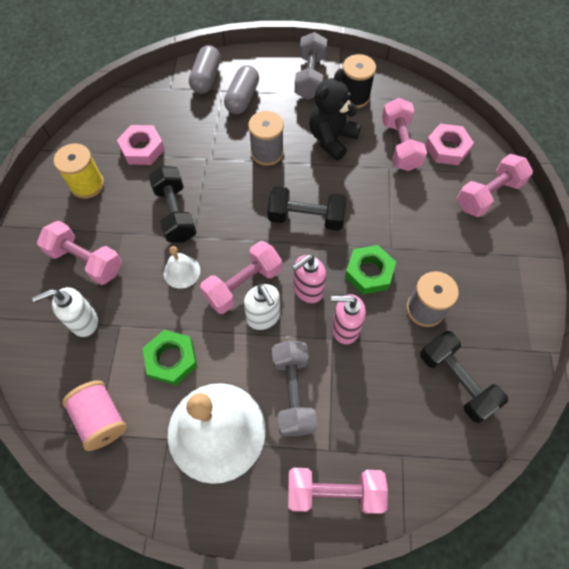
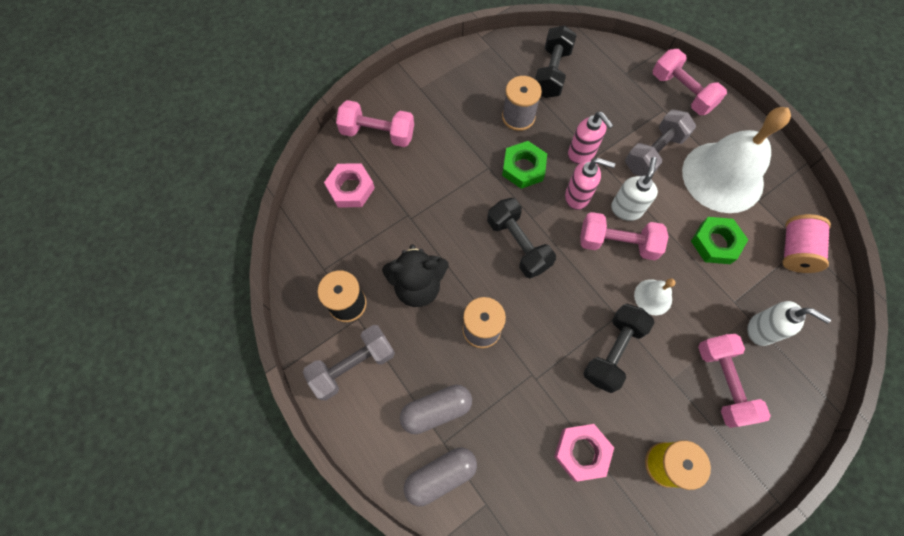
camera: 130 degrees left, 5 degrees up
(400, 145) = (377, 226): pink dumbbell -> none

